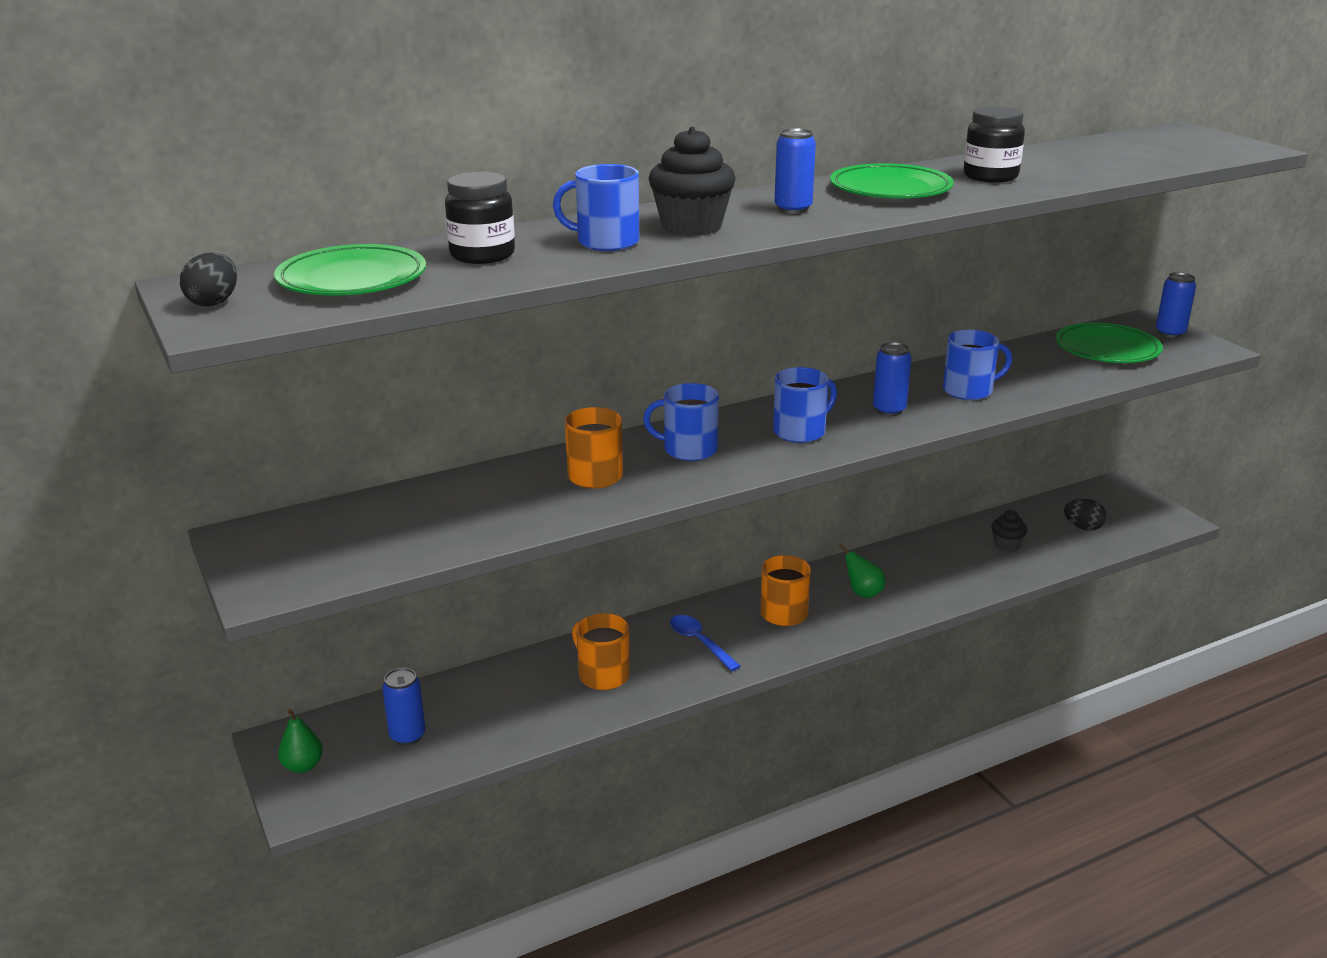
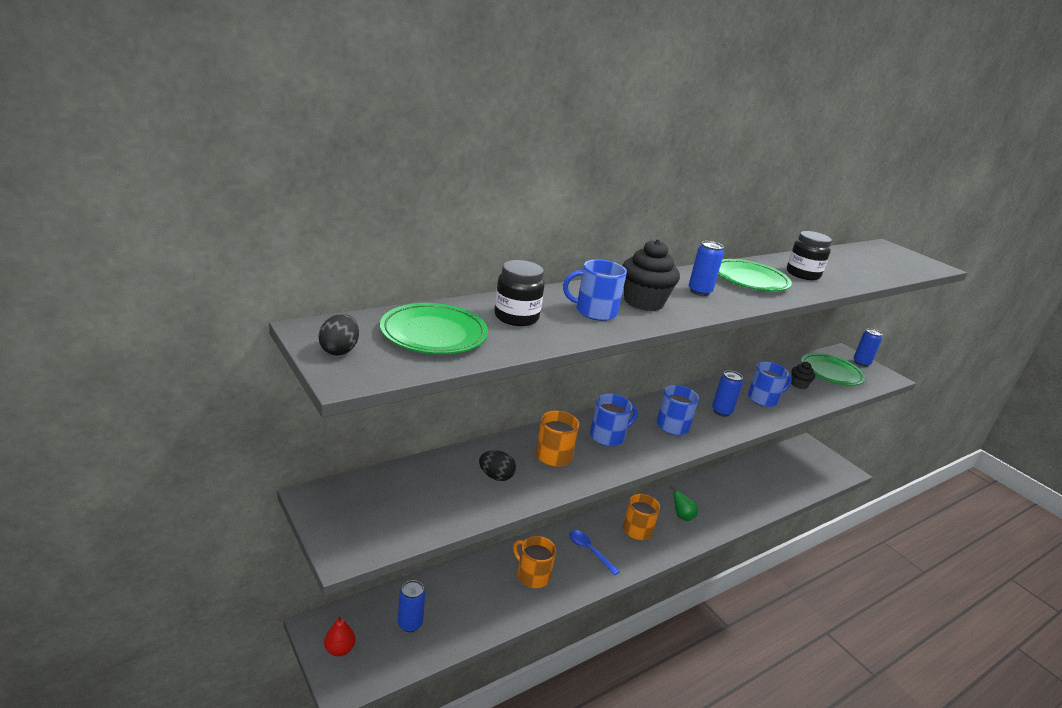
camera: 10 degrees left, 0 degrees up
(303, 766) = (339, 649): green pear -> red pear
(689, 449) = (608, 436): blue mug -> blue mug turned 150 degrees clockwise
(1006, 545) = (757, 484): black cupcake -> black cupcake (799, 385)
(1083, 527) = (797, 473): black egg -> black egg (496, 476)

